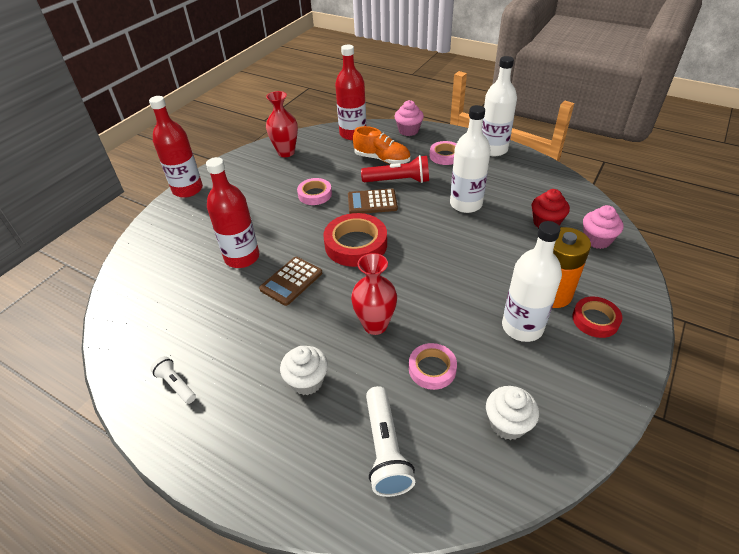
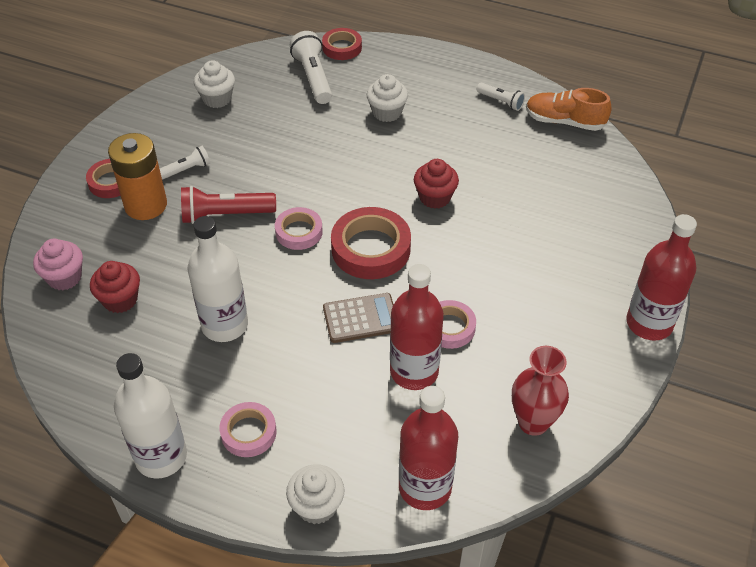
camera: 170 degrees right, 5 degrees up
(242, 257) = (506, 221): red bottle -> red bottle (414, 371)
(291, 281) = (435, 197): brown calculator -> red cupcake
(339, 509) = (342, 47): none -> red tape
(375, 325) = (333, 160): red vase -> none
(382, 159) = (358, 416): orange shoe -> orange shoe (564, 121)
(398, 181) = (326, 365): red flashlight -> red flashlight (225, 215)
(408, 130) = (316, 506): pink cupcake -> white cupcake
(432, 369) = (277, 129): pink tape -> pink tape (299, 232)
(522, 327) = (186, 170): white bottle -> white flashlight

